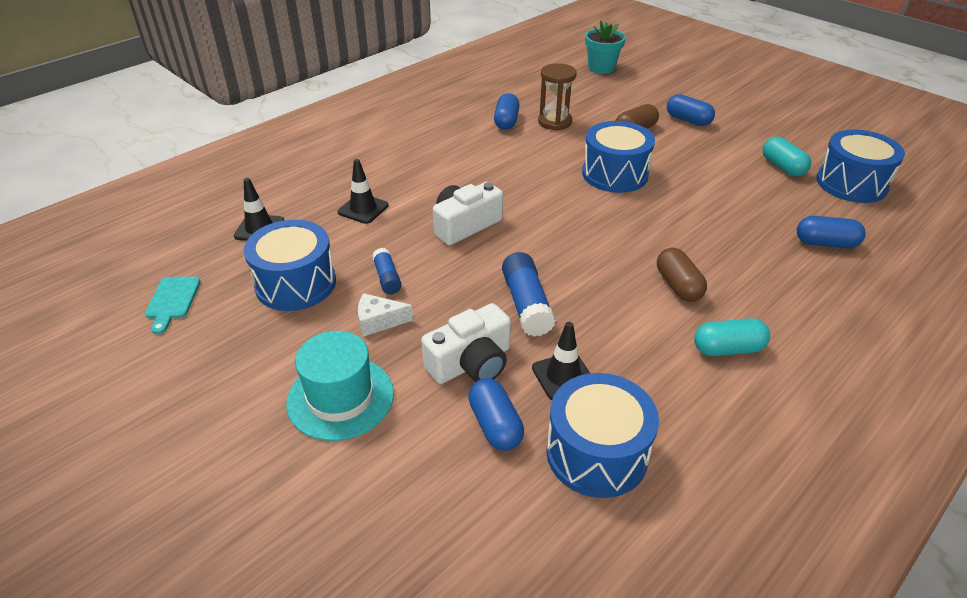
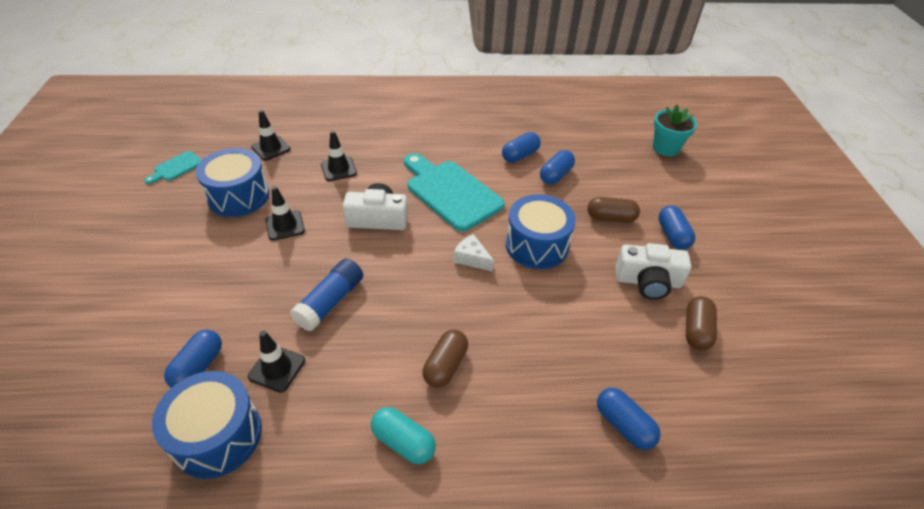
camera: 40 degrees right, 5 degrees up
(340, 398) = (160, 284): turquoise hat -> none
(379, 321) = (241, 251): white cheese -> white cheese (471, 259)
(387, 278) = (285, 225): blue glue stick -> black traffic cone
(471, 363) = (245, 316): white camera -> white camera (648, 281)
(493, 174) = (450, 192): none -> turquoise cutting board
(554, 122) = (555, 175): brown hourglass -> blue capsule
(782, 167) = (696, 330): turquoise capsule -> brown capsule
(851, 183) = (744, 391): blue drum -> none

